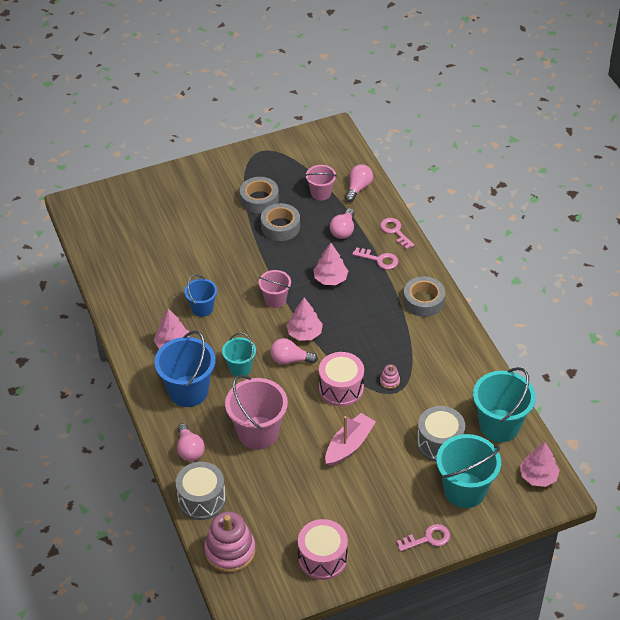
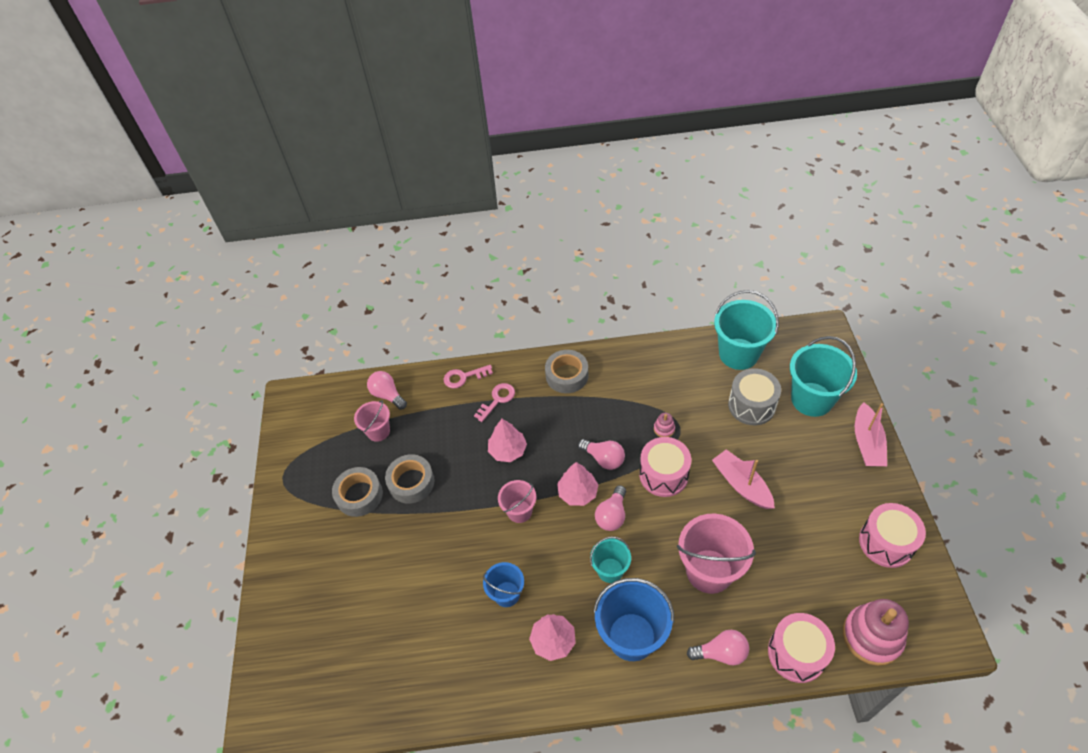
camera: 70 degrees left, 5 degrees up
(201, 499) = (796, 653): grey drum -> pink drum
(343, 230) = (443, 423): pink light bulb -> pink light bulb (604, 459)
(428, 538) = (867, 443): pink key -> pink boat
(538, 476) = (802, 340): pink tree -> none

